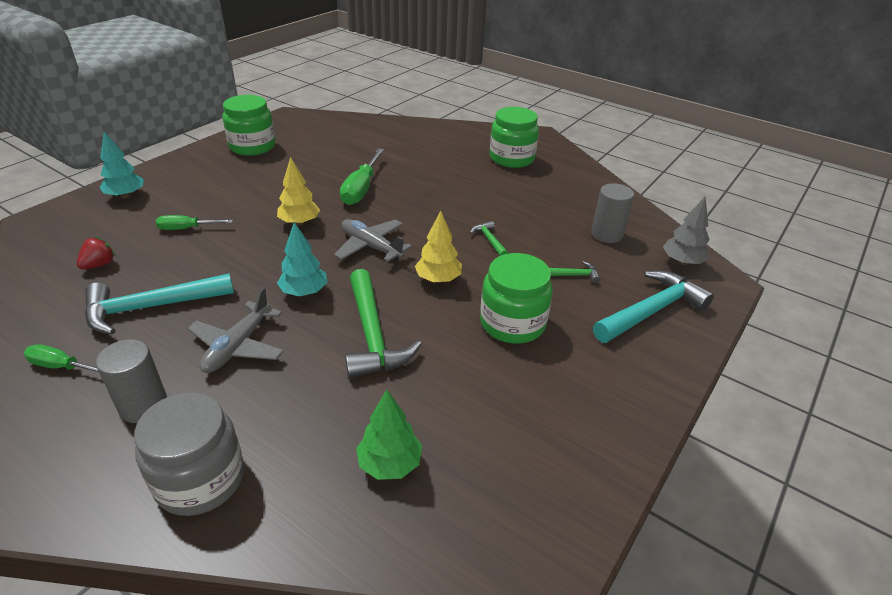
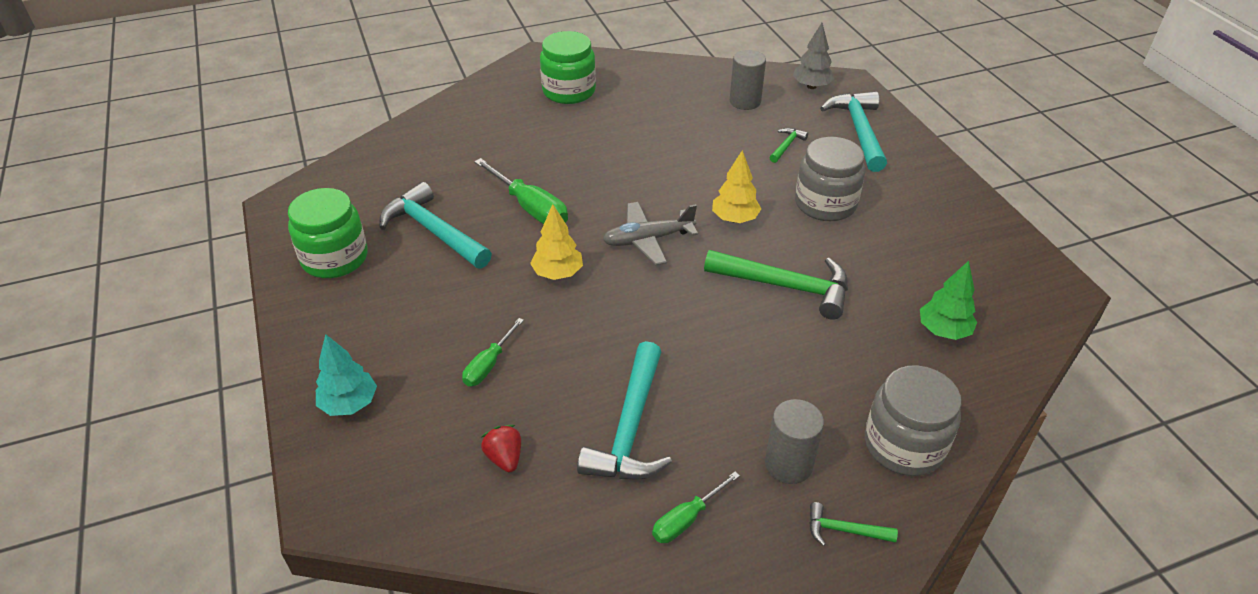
camera: 55 degrees left, 5 degrees up
(238, 346) = (743, 378): grey plane -> none
(304, 165) = (433, 231): none -> turquoise hammer
(304, 292) = (689, 308): turquoise tree -> none
(489, 240) = (699, 165): green hammer -> green hammer (844, 530)
(512, 323) = (825, 204): green jar -> grey jar

